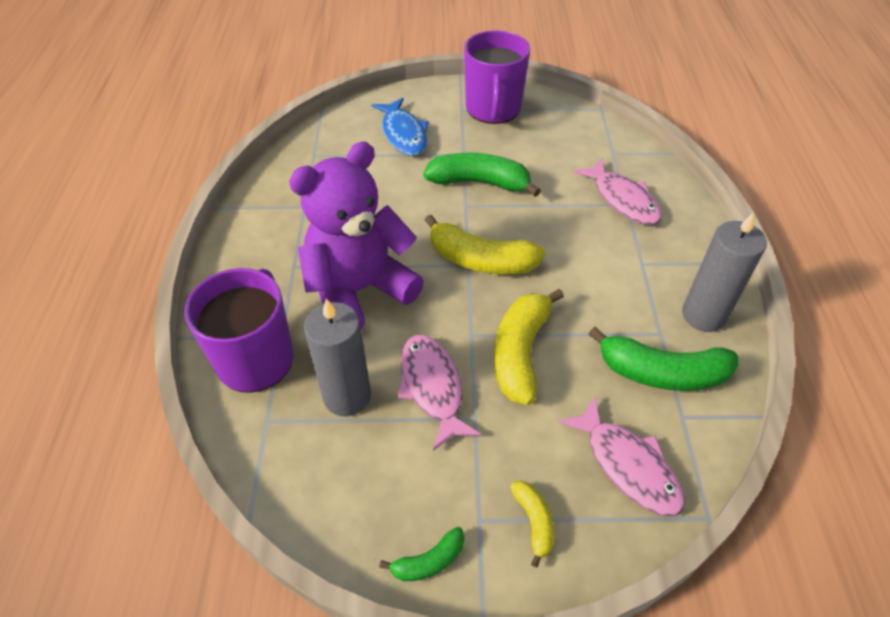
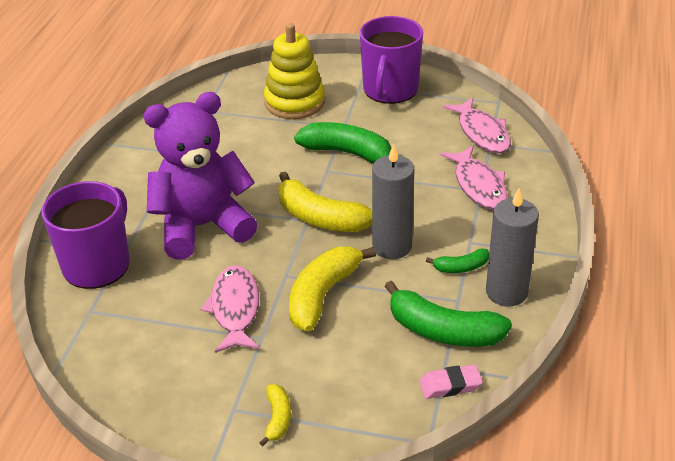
camera: 15 degrees right, 10 degrees down
(347, 396) = (161, 304): grey candle -> grey candle (392, 246)
(403, 134) = (294, 102): blue fish -> yellow stacking toy
(429, 561) = (181, 429): green banana -> green banana (461, 267)
(627, 465) = (377, 393): pink fish -> pink fish (482, 133)
(698, 438) = (450, 385): none -> pink eraser

